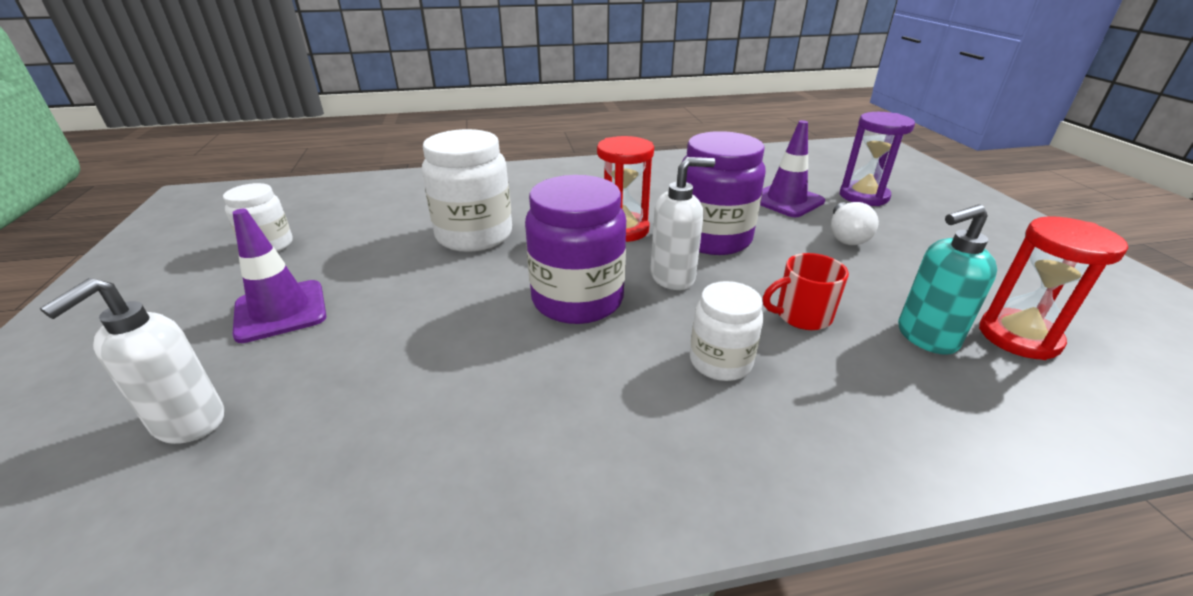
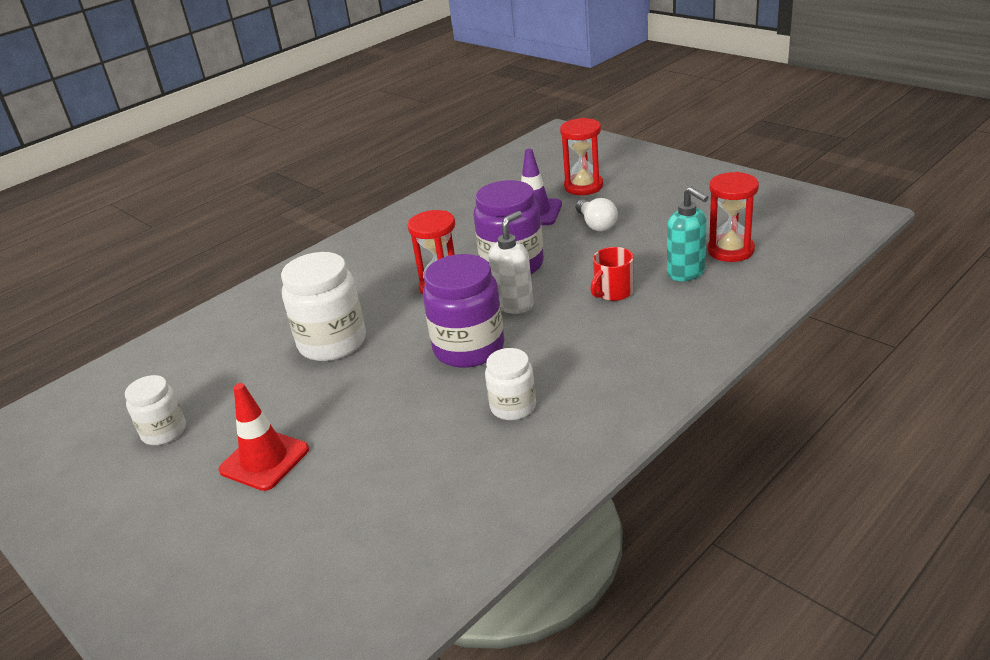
camera: 30 degrees left, 0 degrees up
(188, 422) = (316, 535): white soap dispenser -> none
(281, 311) = (264, 460): purple traffic cone -> red traffic cone
(720, 362) = (592, 340): white jar -> white jar (513, 407)
(863, 196) = (583, 186): purple hourglass -> red hourglass
(925, 337) = (686, 273): turquoise soap dispenser -> turquoise soap dispenser turned 75 degrees counterclockwise

